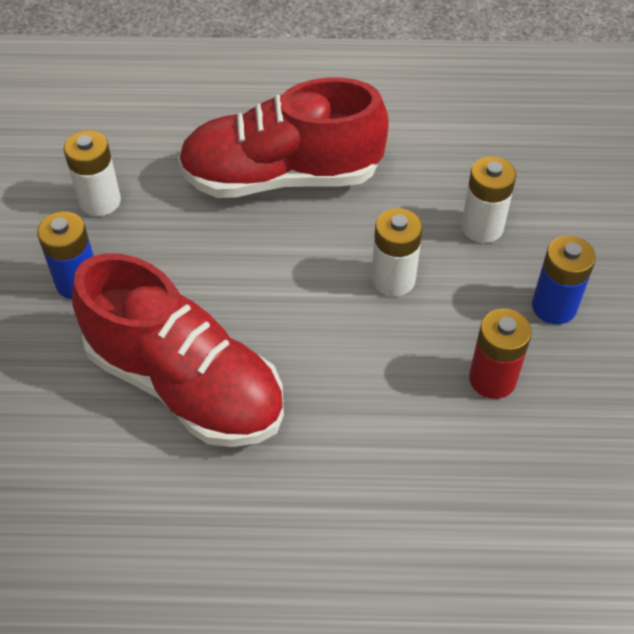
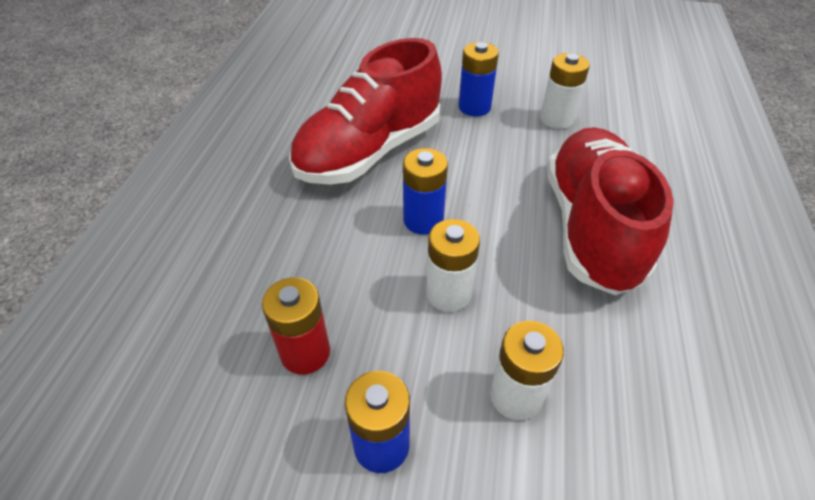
camera: 100 degrees right, 5 degrees down
(299, 311) = (423, 220): none -> blue battery

